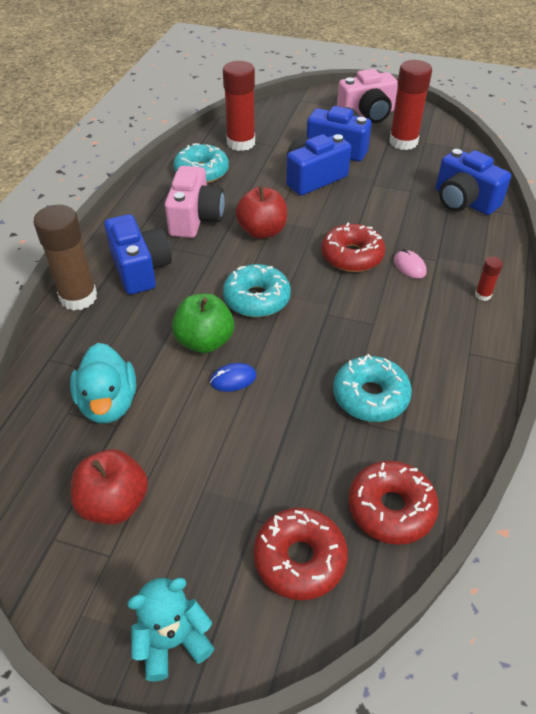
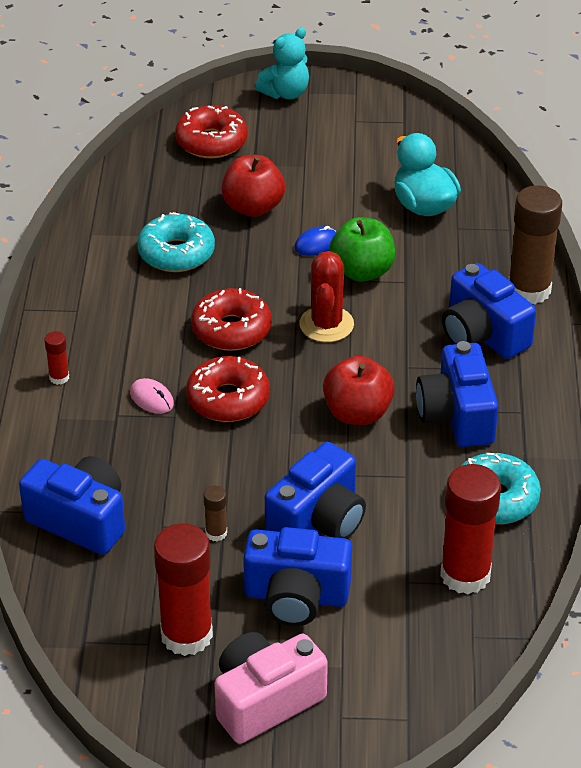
camera: 165 degrees right, 5 degrees down
(114, 503) = (371, 146): red apple -> red apple (253, 207)
(195, 218) = (457, 416): pink camera -> blue camera
(256, 299) = (326, 324): turquoise donut -> red cactus
(377, 182) = (216, 533): none -> brown glue stick
(391, 508) = (145, 180): red donut -> red donut (231, 330)

